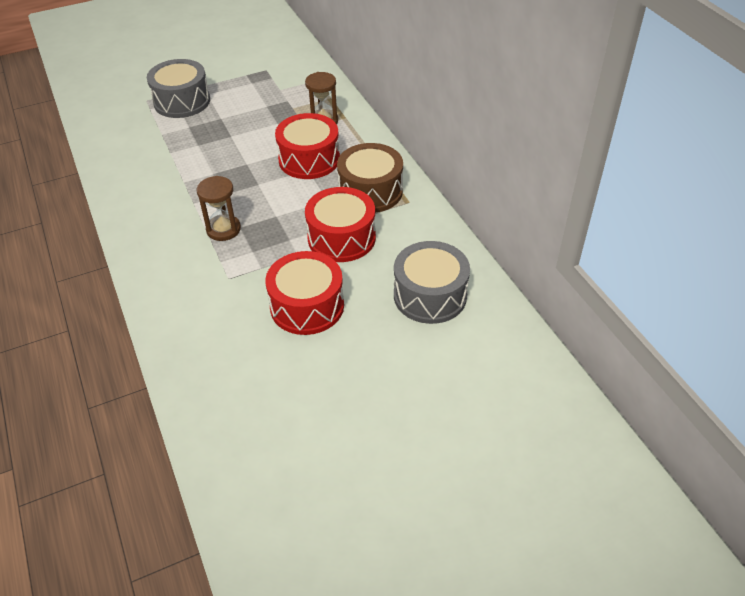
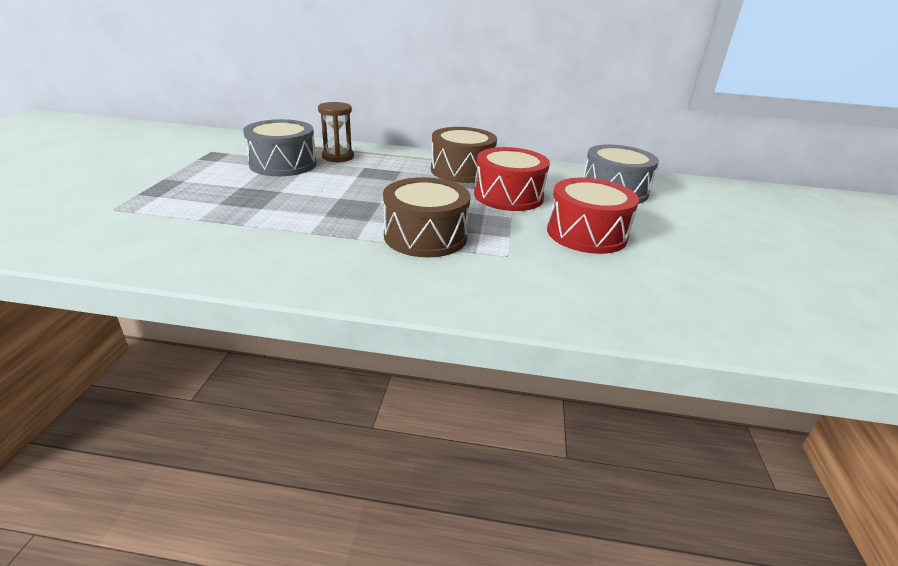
camera: 60 degrees left, 15 degrees down
(182, 101) = (165, 194): grey drum -> grey drum (283, 164)
(223, 229) = (425, 236): brown hourglass -> brown drum
(309, 159) = (381, 176): red drum -> none

